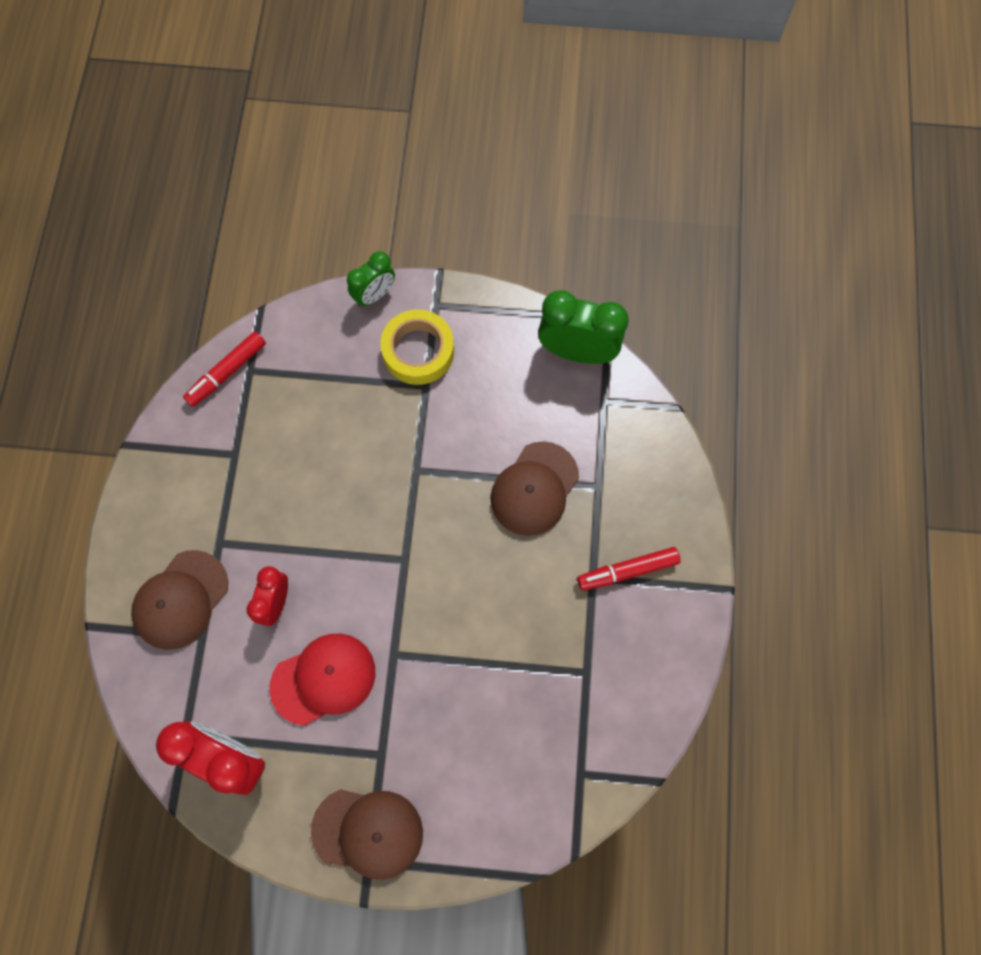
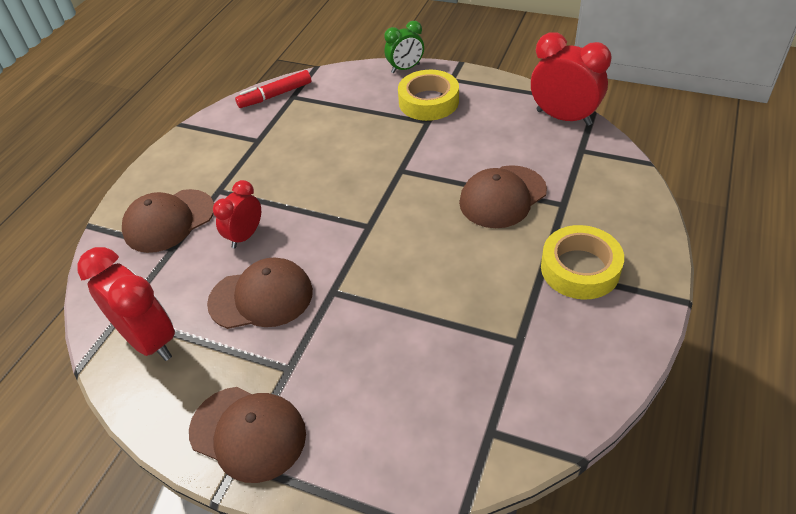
camera: 20 degrees right, 25 degrees down
(323, 679) = (261, 297): red cap -> brown cap
(577, 351) = (563, 117): green clock -> red clock
(628, 571) = (580, 268): red marker -> yellow tape

